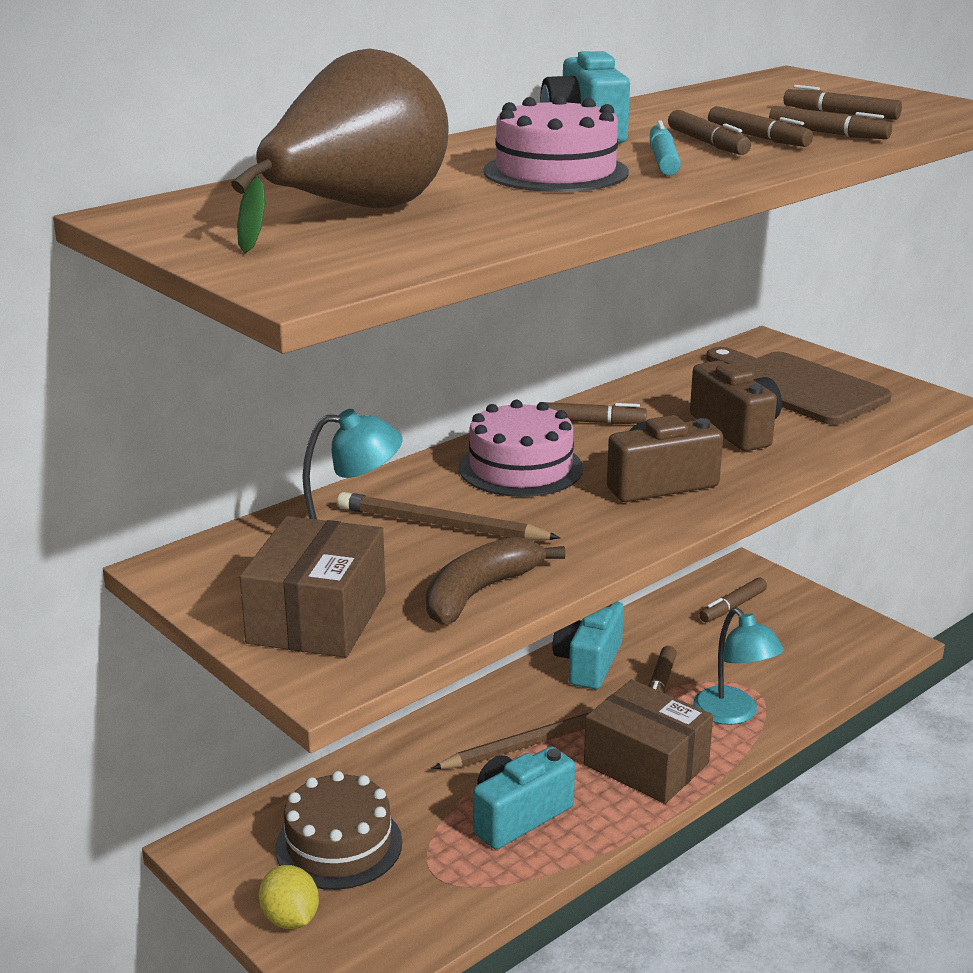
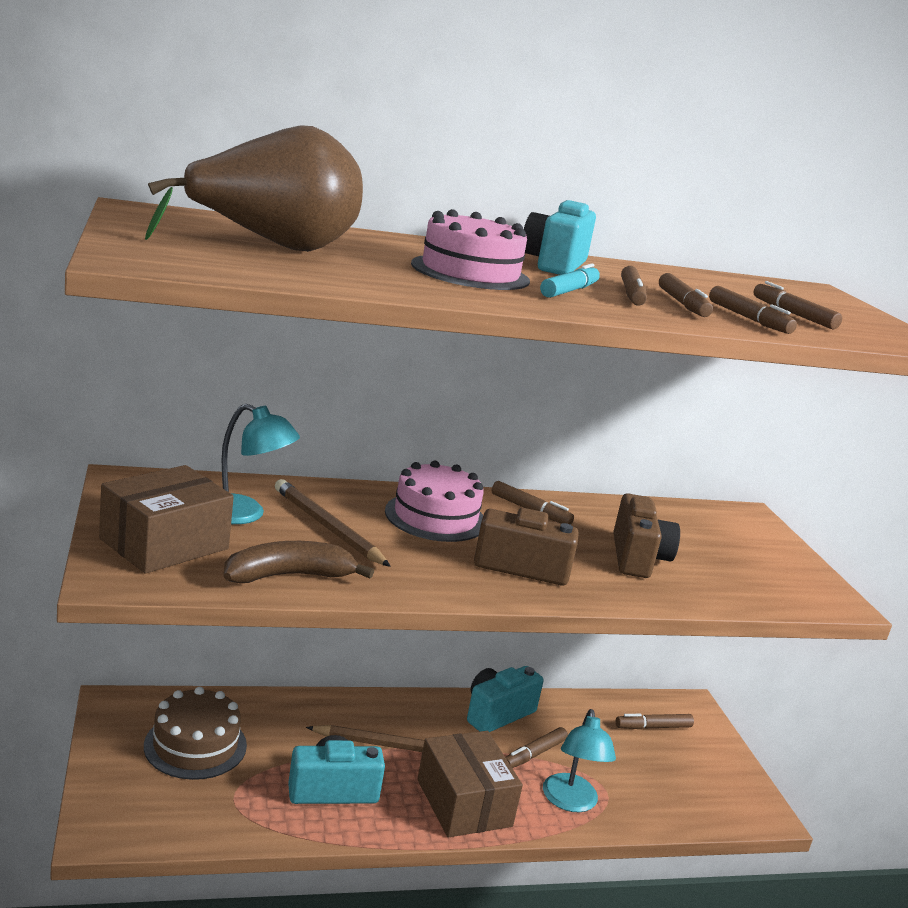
camera: 25 degrees right, 5 degrees down
(290, 919) = (114, 775): yellow lemon -> none
(796, 387) = (731, 550): brown cutting board -> none

